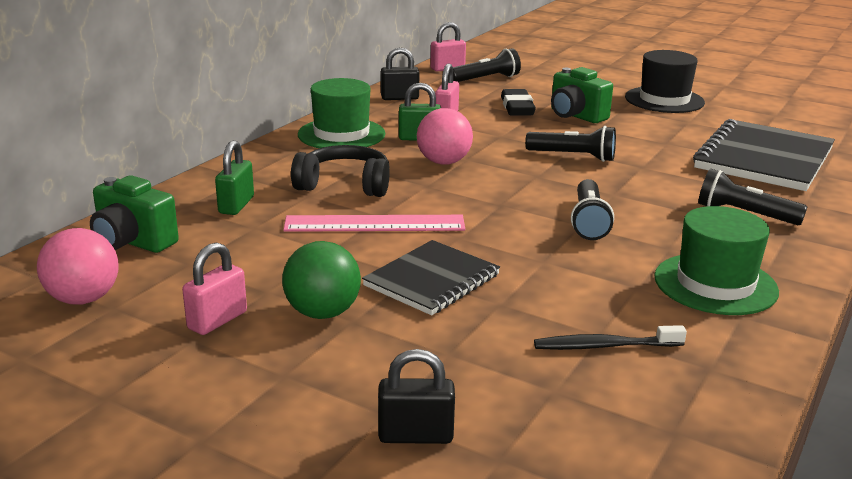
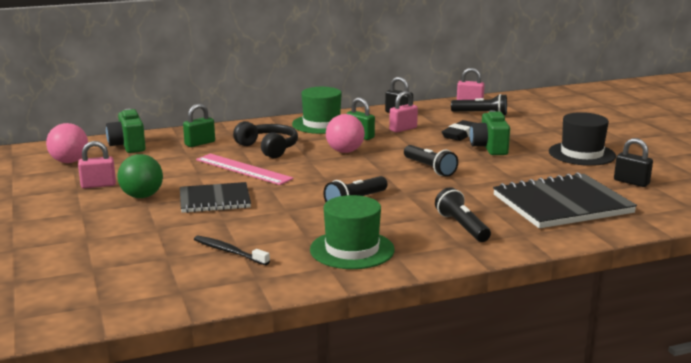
camera: 40 degrees right, 5 degrees down
(415, 435) = (81, 249): black padlock -> black padlock (631, 182)

